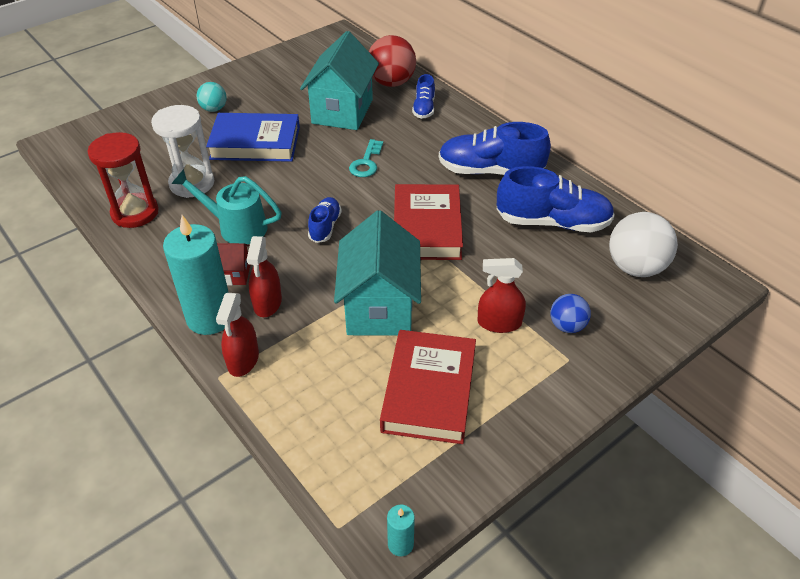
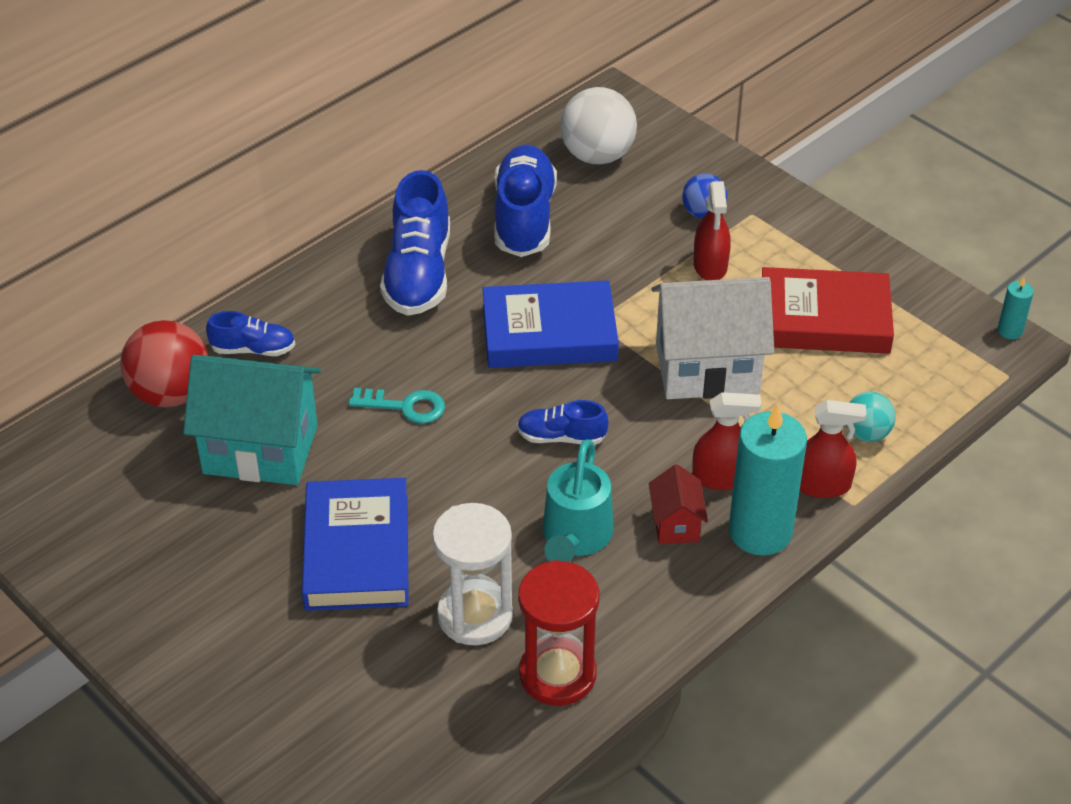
camera: 95 degrees left, 0 degrees up
(214, 109) = (249, 632): turquoise ball -> turquoise ball (866, 433)
(379, 307) = (707, 368): turquoise house -> white house
(427, 227) = (549, 332): red book -> blue book

